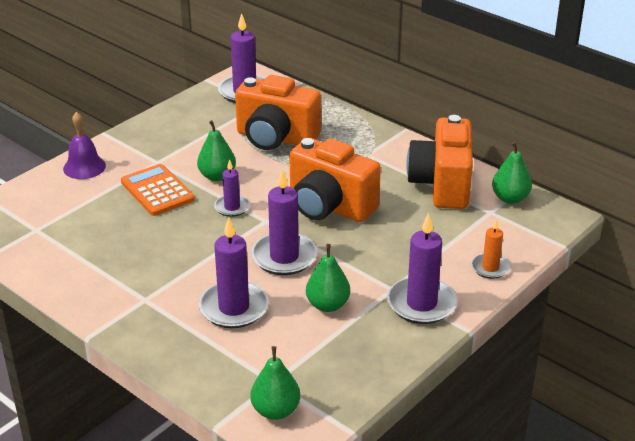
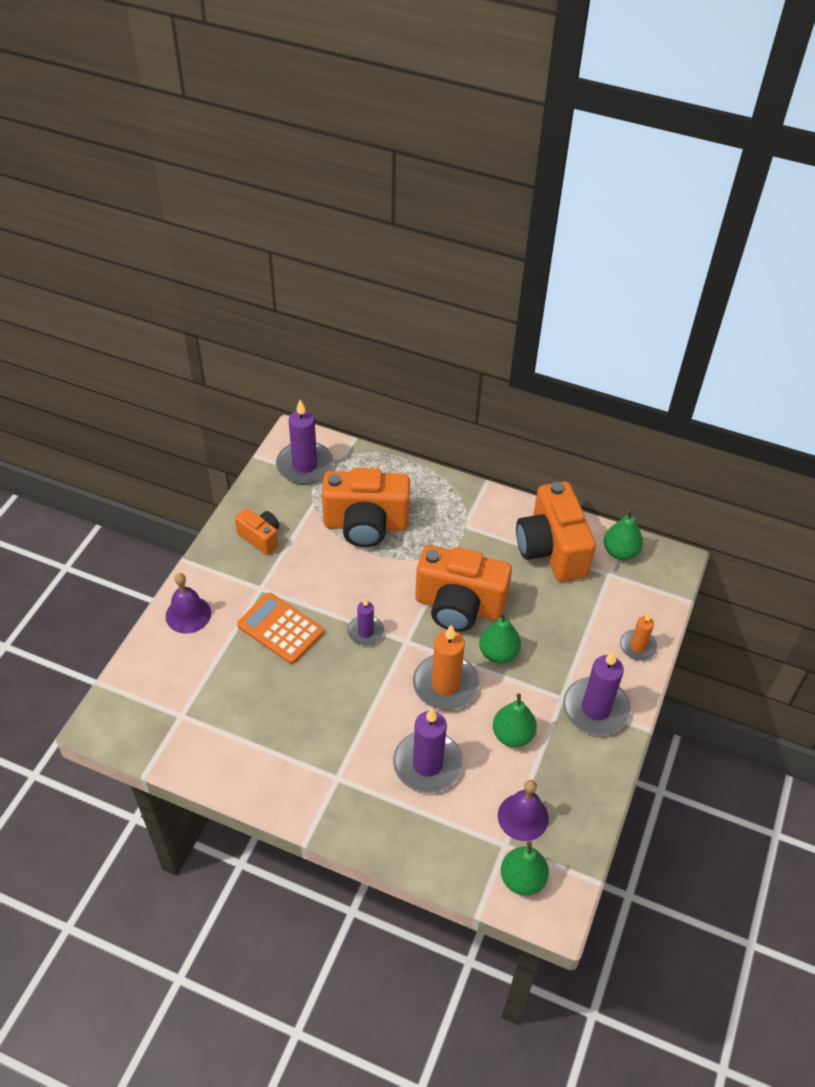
camera: 20 degrees left, 15 degrees up
(177, 130) = (260, 538): none -> orange camera
(217, 176) = (331, 593): green pear -> green pear (498, 653)
(284, 257) = (445, 685): purple candle -> orange candle
(303, 365) = (523, 817): none -> purple bell

